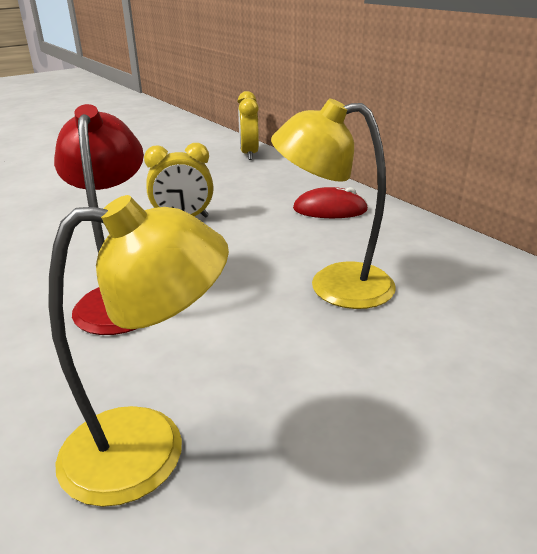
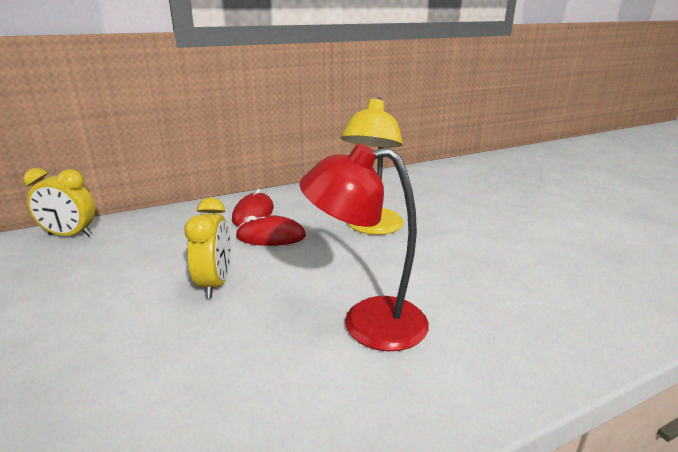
camera: 80 degrees left, 5 degrees down
(149, 448) = (548, 305): yellow lamp -> none
(280, 227) = (271, 236): none -> red mouse

